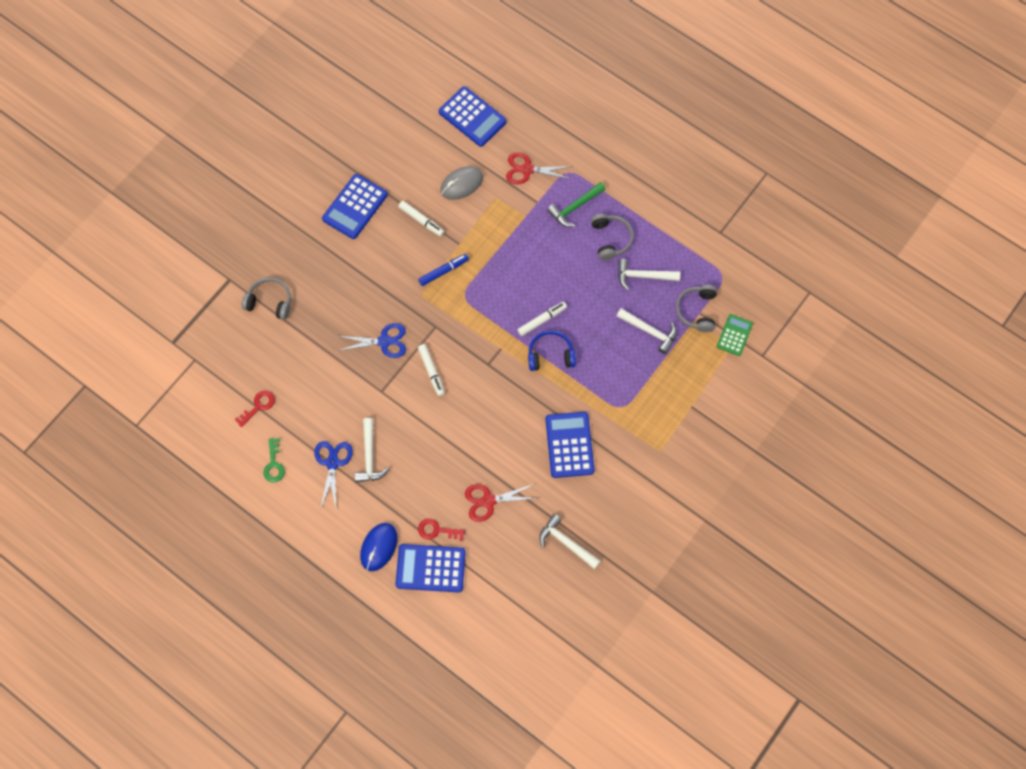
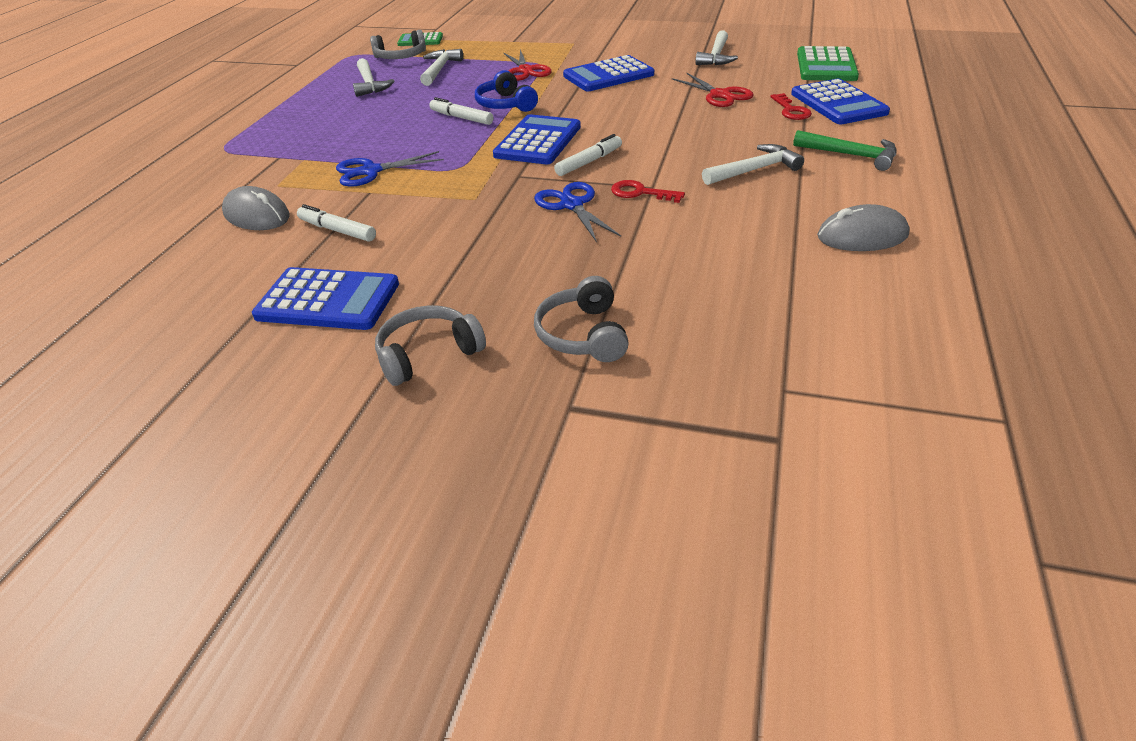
camera: 110 degrees left, 30 degrees down
(258, 406) = (789, 281): red key -> red key (640, 193)
(274, 464) = (862, 236): green key -> grey mouse
(332, 462) = (797, 192): blue scissors -> blue scissors (370, 171)
(379, 547) = (860, 134): blue mouse -> none
(421, 220) = (337, 230): white marker -> white marker turned 75 degrees counterclockwise
(443, 271) = (423, 191): blue marker -> none
(472, 117) = (115, 238): blue calculator -> blue calculator (538, 141)
(501, 610) = (826, 66): none -> green calculator
(527, 170) = (222, 175): red scissors -> red scissors (526, 71)
(574, 207) = (282, 134): green hammer -> green hammer (851, 155)
(611, 239) = (324, 107): grey headphones -> grey headphones (428, 354)

